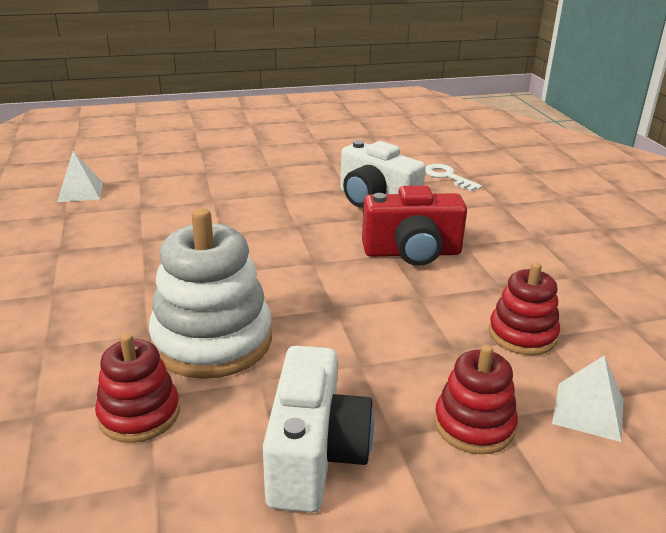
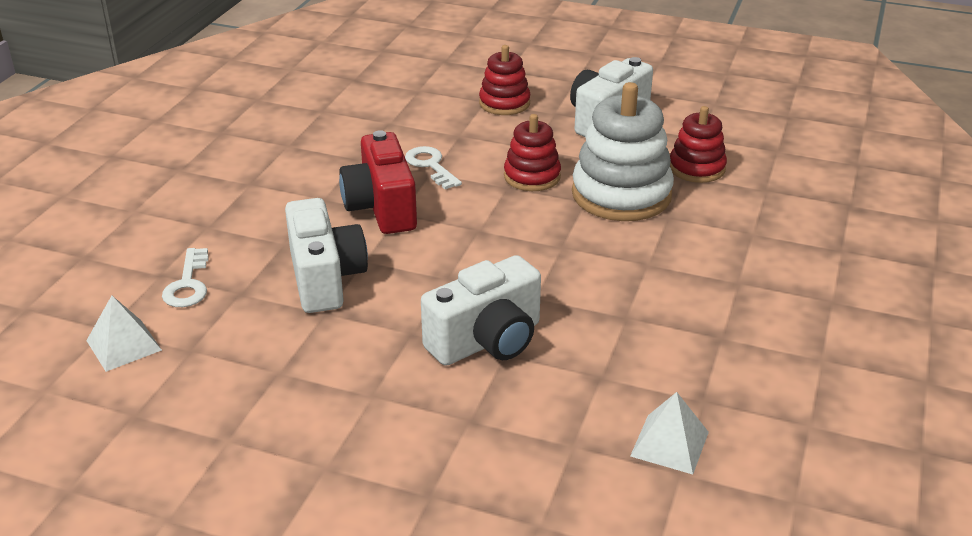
camera: 145 degrees left, 5 degrees up
(231, 202) = (487, 341): none -> white camera
(412, 253) = (381, 207): red camera -> red camera turned 135 degrees counterclockwise
(430, 302) = (431, 166): none -> white key
(522, 335) = (402, 128): red stacking toy -> red stacking toy (532, 176)
(588, 411) = (433, 88): white pyramid -> white pyramid (124, 345)

